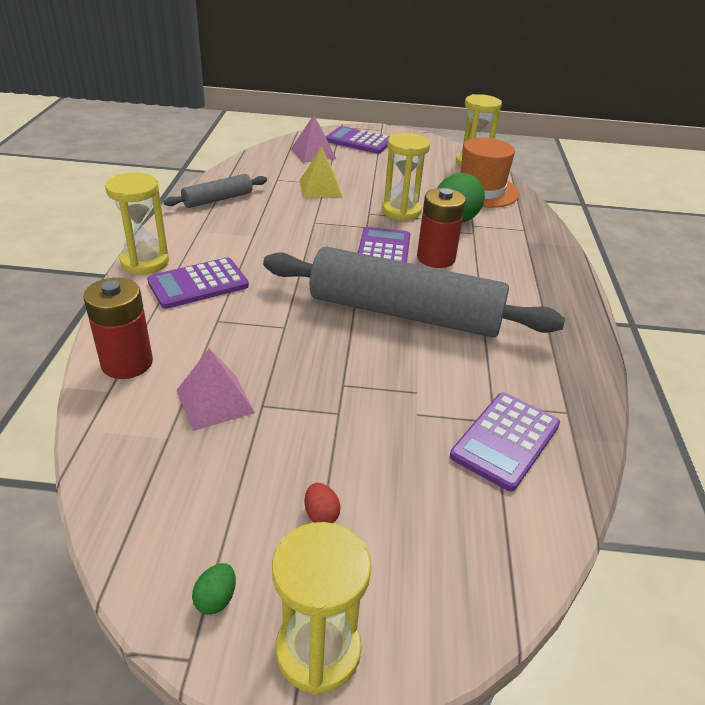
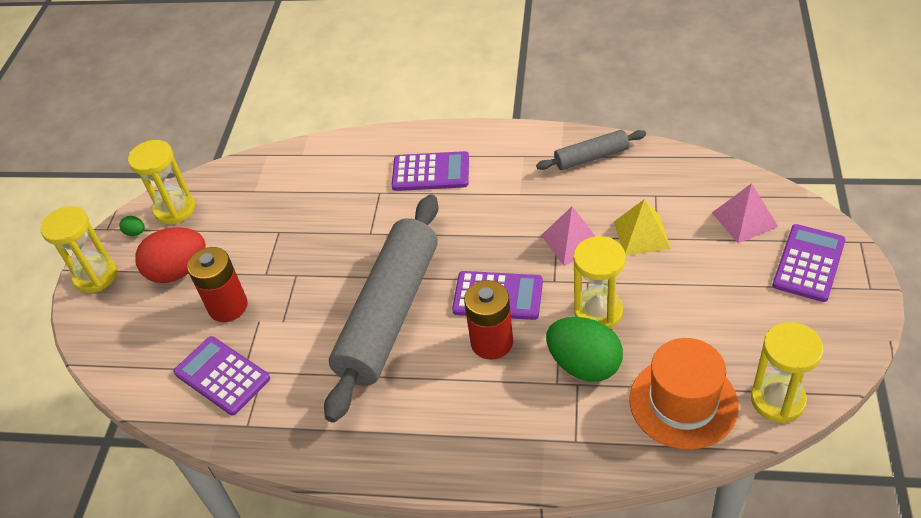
camera: 100 degrees right, 10 degrees up
(127, 363) = (329, 156): red battery -> red battery (228, 306)
(145, 262) = (462, 134): yellow hourglass -> yellow hourglass (175, 209)
(198, 284) = (431, 172): purple calculator -> purple calculator turned 120 degrees clockwise
(215, 401) = (285, 207): pink pyramid -> pink pyramid (572, 241)
(218, 199) = (591, 157): grey rolling pin -> grey rolling pin turned 75 degrees counterclockwise
(321, 514) = (178, 271): red egg -> red egg, size x2.46

